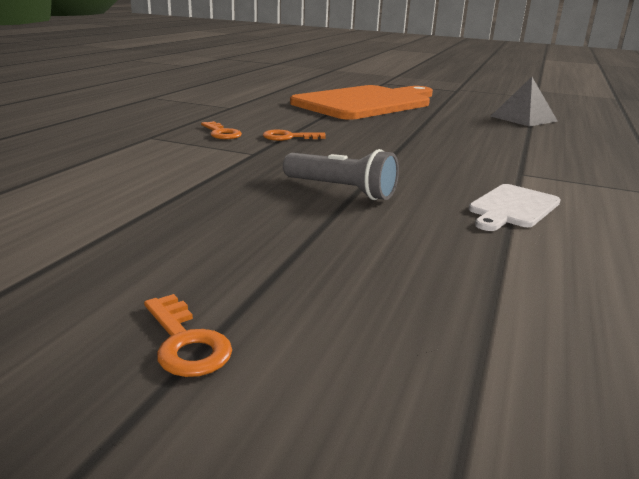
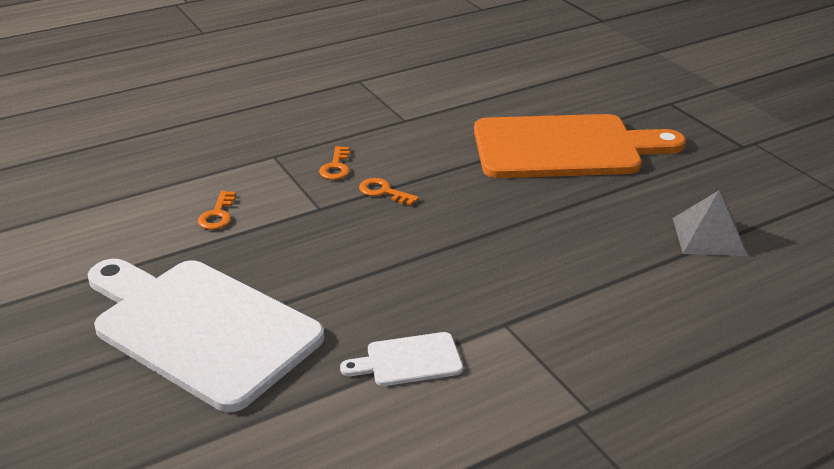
camera: 40 degrees right, 10 degrees up
(186, 343) = (59, 371): orange key -> orange key (217, 215)
(296, 245) = (200, 328): none -> white cutting board
(341, 190) = (313, 283): grey flashlight -> none

